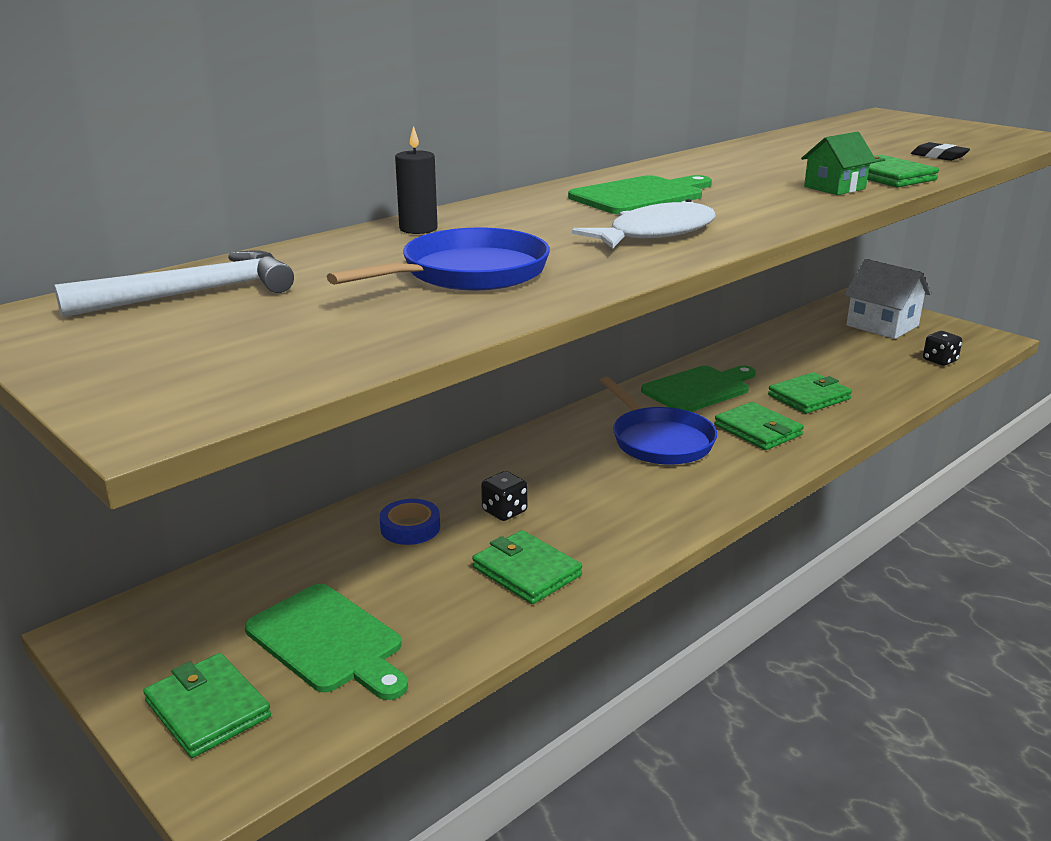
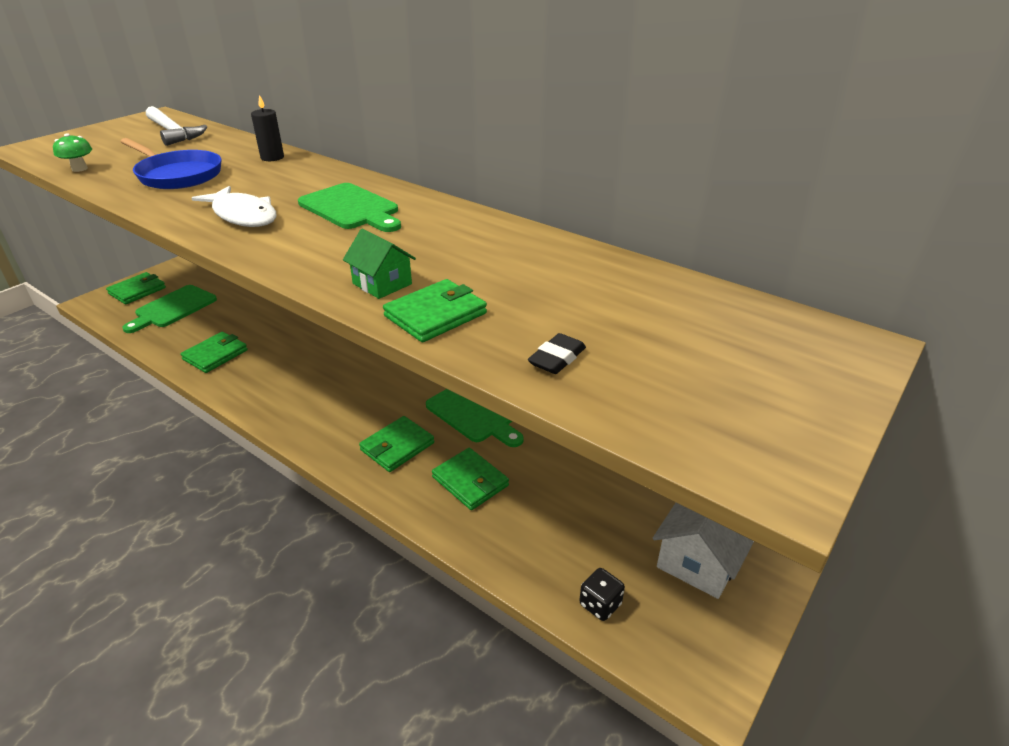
camera: 80 degrees right, 10 degrees up
(380, 344) = (79, 169): none -> green mushroom
(410, 528) = (269, 314): blue tape -> none
(504, 511) = (282, 341): black dice -> none
(659, 440) = (376, 395): blue pan -> none

